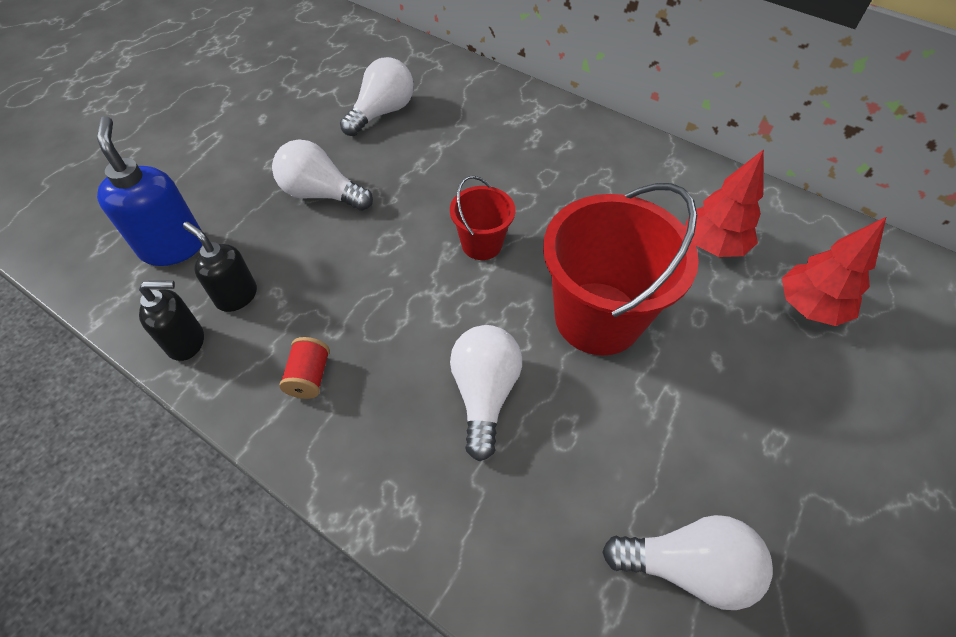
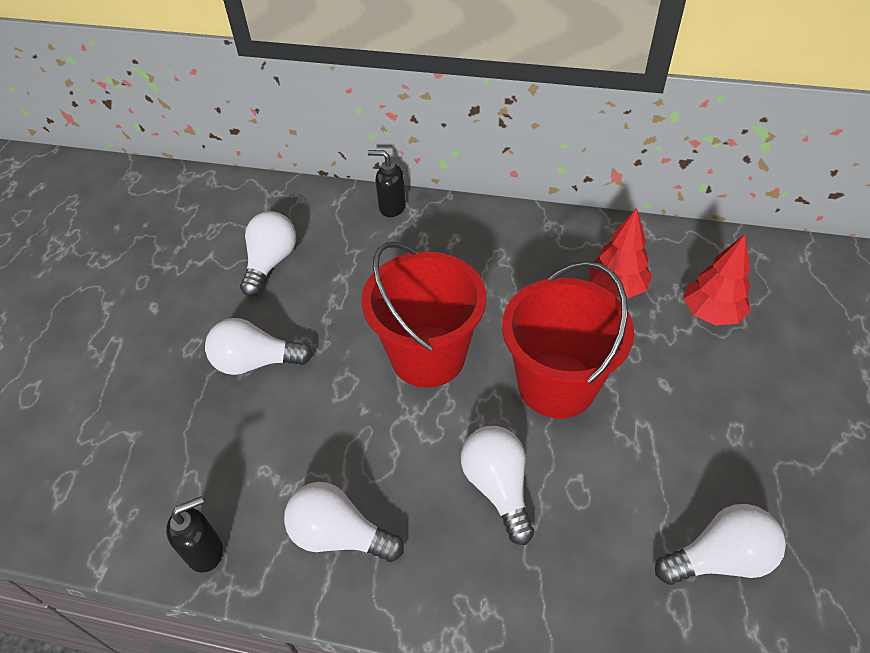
camera: 20 degrees left, 5 degrees down
(173, 247) = (136, 466): blue soap dispenser -> none
(236, 296) = (228, 489): black soap dispenser -> black soap dispenser (392, 207)
(309, 376) = (339, 535): red spool -> white light bulb
(481, 244) = (428, 356): red bucket -> red bucket, size x1.95

